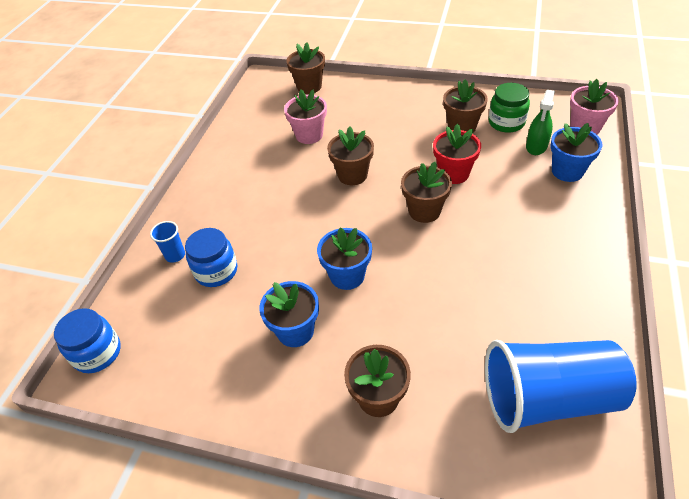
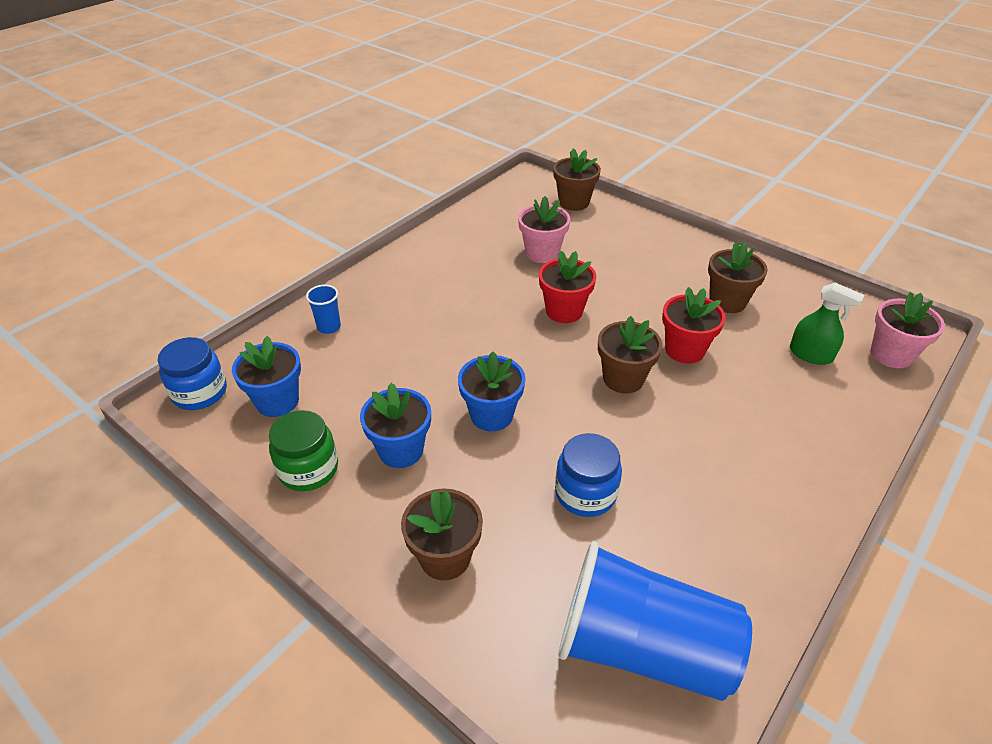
camera: 20 degrees right, 5 degrees down
(216, 271) = (359, 358): blue jar -> blue jar (585, 493)
(352, 175) = (564, 311): brown flower pot -> red flower pot
(506, 122) = (788, 314): green jar -> green jar (308, 469)
(536, 146) = (810, 354): green spray bottle -> green spray bottle turned 105 degrees counterclockwise
(567, 171) = (834, 397): blue flower pot -> blue flower pot (277, 401)

